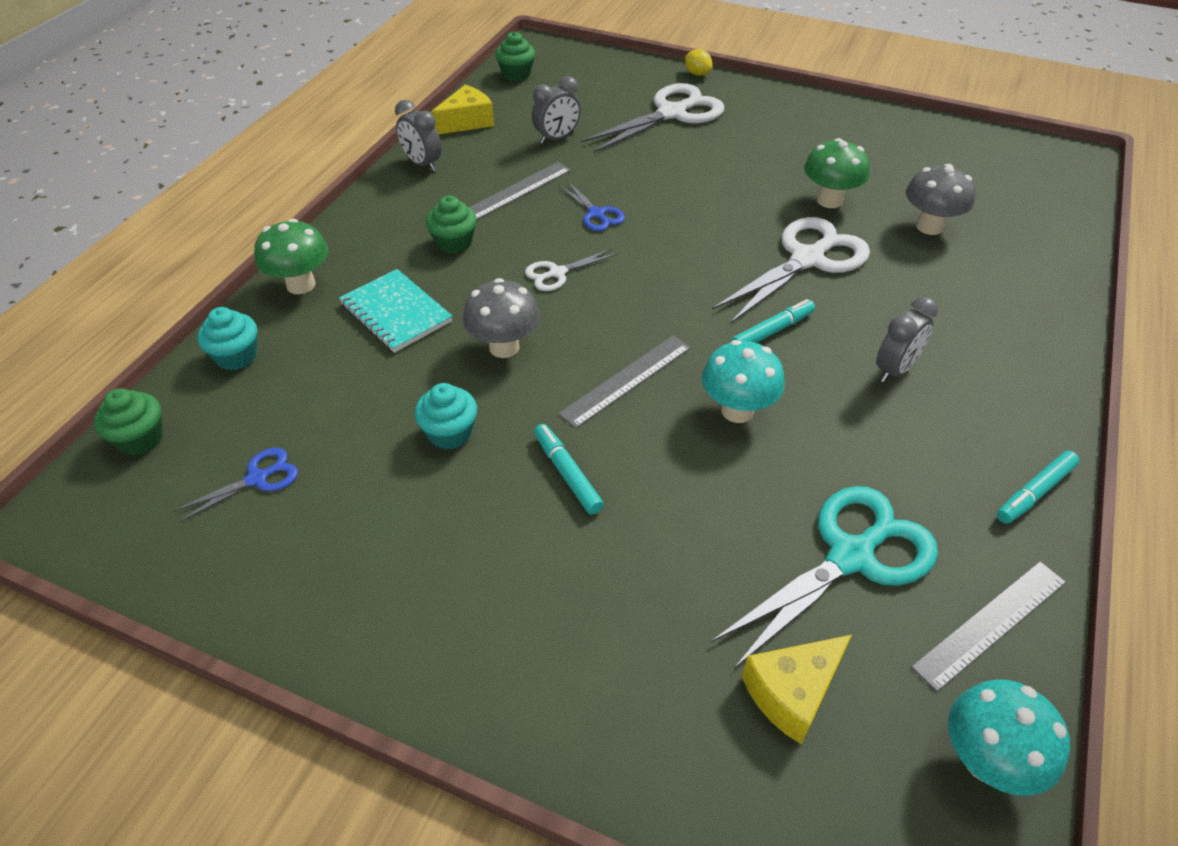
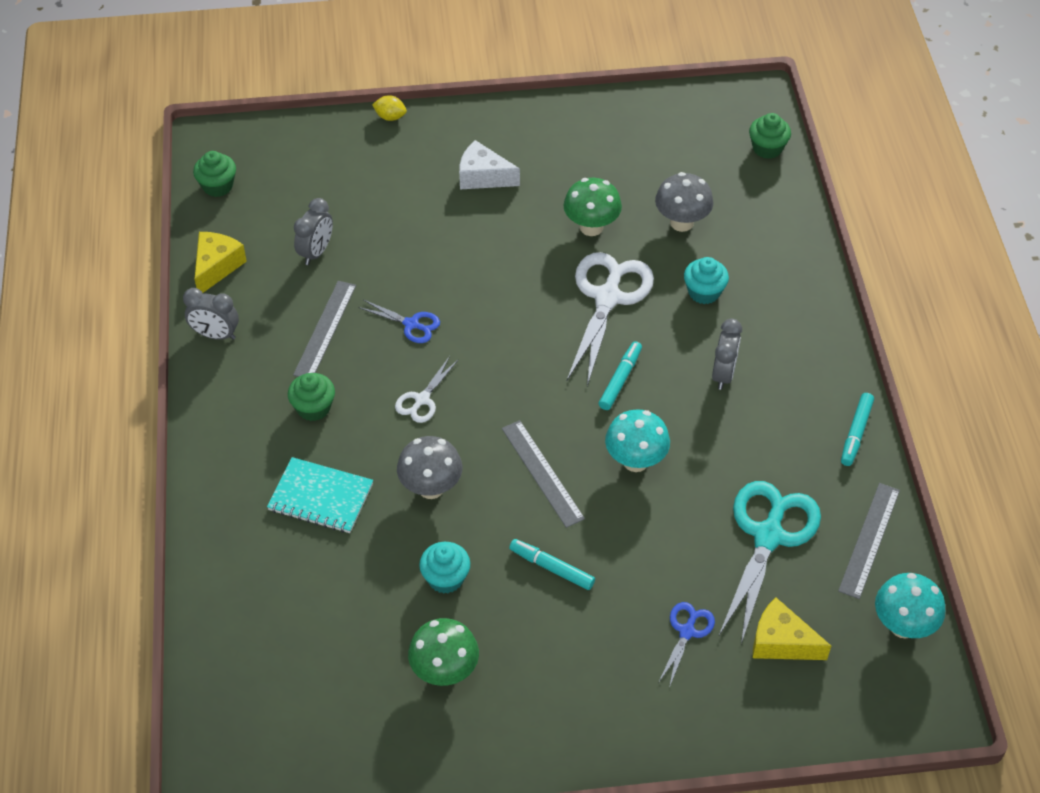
camera: 30 degrees left, 5 degrees up
(140, 438) = (214, 698): green cupcake -> green cupcake (767, 148)
(236, 356) = (224, 596): turquoise cupcake -> turquoise cupcake (704, 292)
(257, 479) = (334, 682): blue scissors -> blue scissors (687, 631)
(301, 285) = (217, 508): green mushroom -> green mushroom (444, 671)
(626, 380) = (542, 473): grey ruler -> grey ruler turned 45 degrees counterclockwise
(671, 113) = (399, 179): white scissors -> none
(749, 134) = (483, 177): none -> white cheese
(792, 693) = (781, 642): yellow cheese -> yellow cheese turned 90 degrees clockwise

